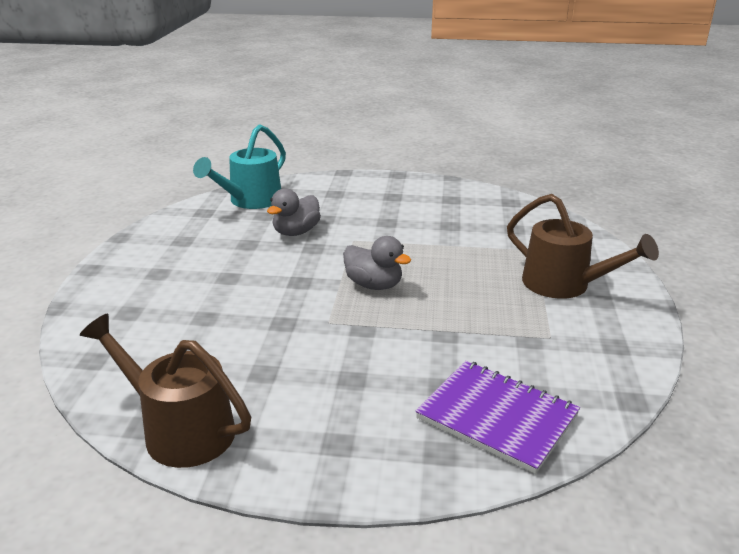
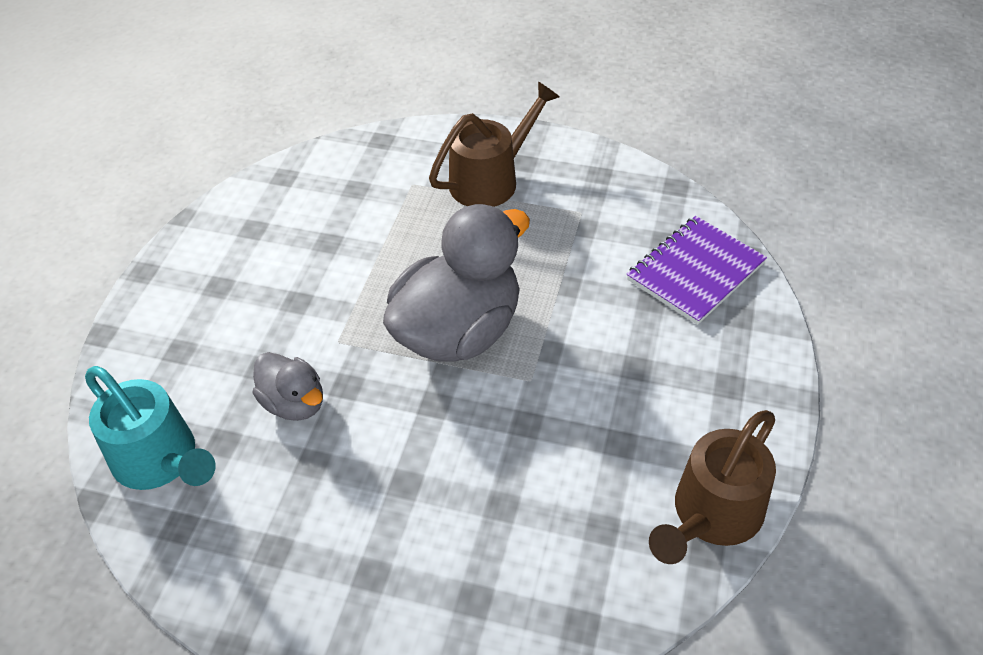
camera: 80 degrees left, 20 degrees up
(374, 285) = (458, 331): grey duck -> grey duck, size x1.96

